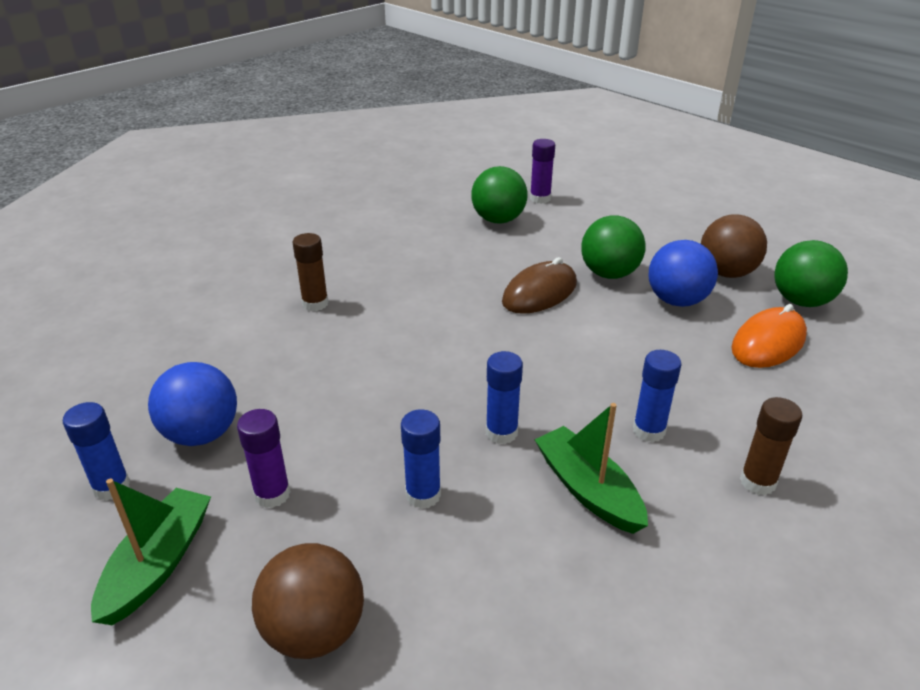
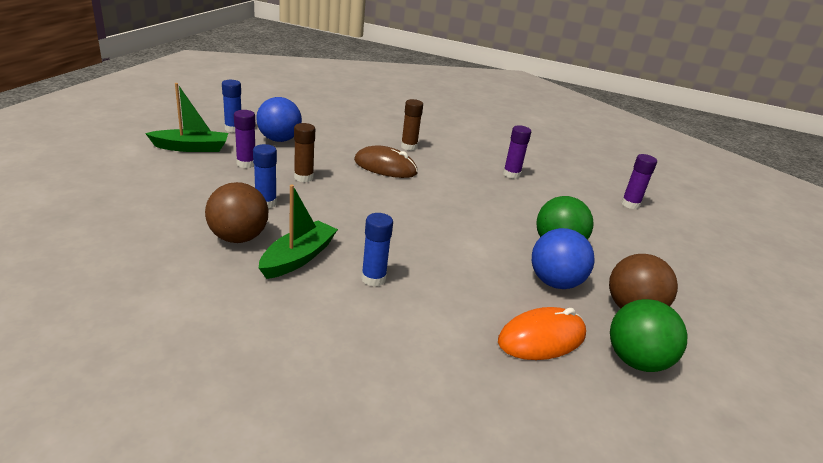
camera: 60 degrees right, 5 degrees down
(314, 631) = (162, 189): brown ball -> brown ball (238, 238)
(439, 247) = (511, 174): none -> purple glue stick
(498, 220) = (575, 191): green ball -> none
(501, 432) = (333, 221): blue glue stick -> none
(539, 293) = (498, 218): brown mouse -> brown mouse (385, 167)
(757, 482) = (347, 334): brown glue stick -> brown glue stick (303, 177)
(768, 342) = (541, 338): orange mouse -> orange mouse turned 45 degrees counterclockwise

